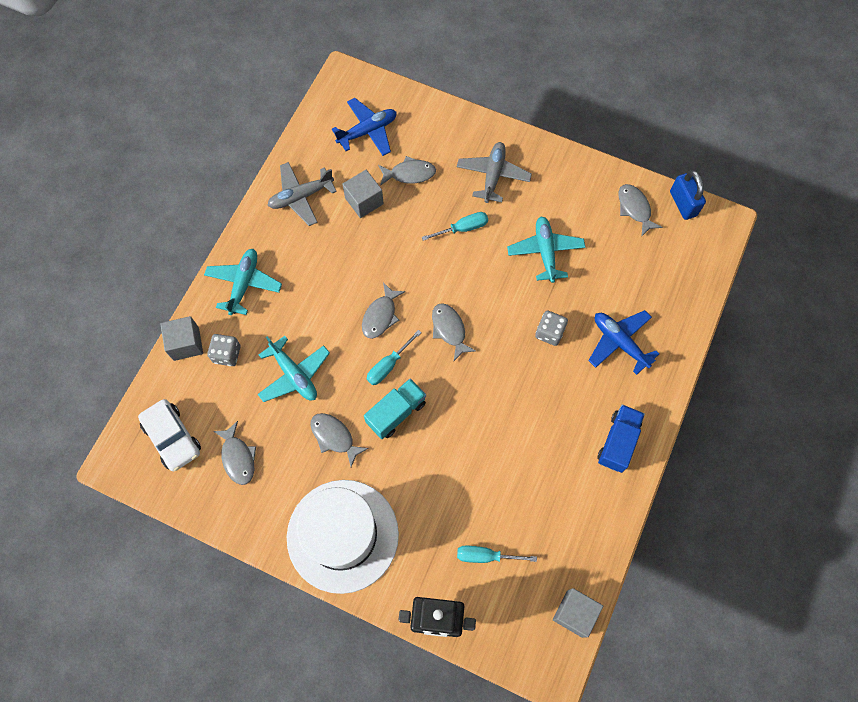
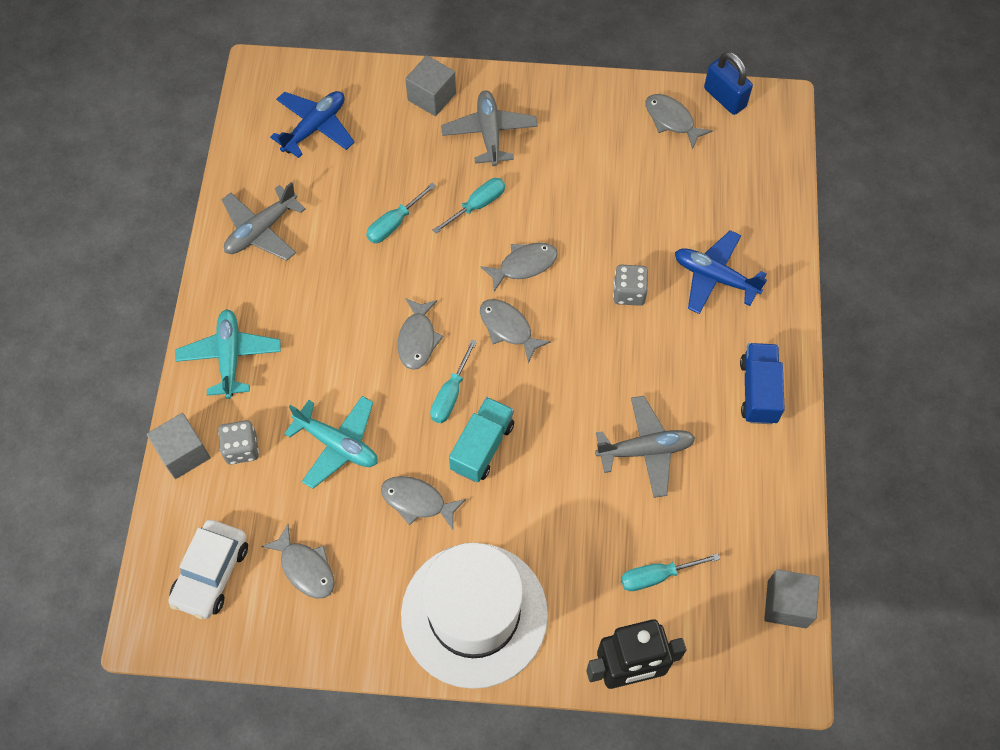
camera: 20 degrees left, 5 degrees down
(172, 438) = (211, 573): white car -> white car turned 75 degrees clockwise
(364, 201) = (343, 211): grey cube -> grey cube (432, 97)
(396, 223) = (394, 224): none -> turquoise screwdriver
(409, 174) = (387, 162): grey fish -> grey fish (524, 265)
(514, 457) = (645, 450): none -> grey plane
(545, 252) = (587, 202): turquoise plane -> none

